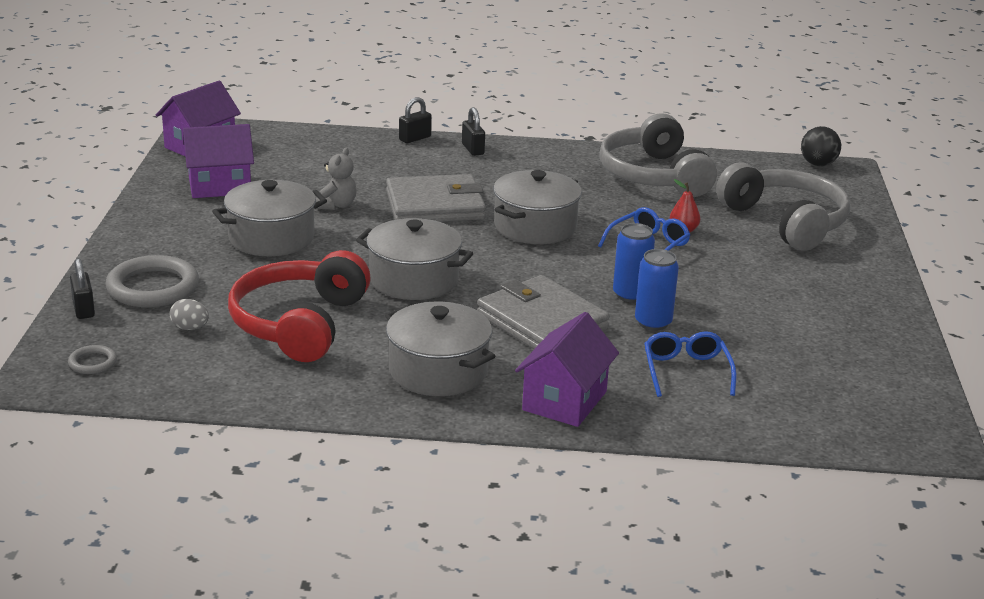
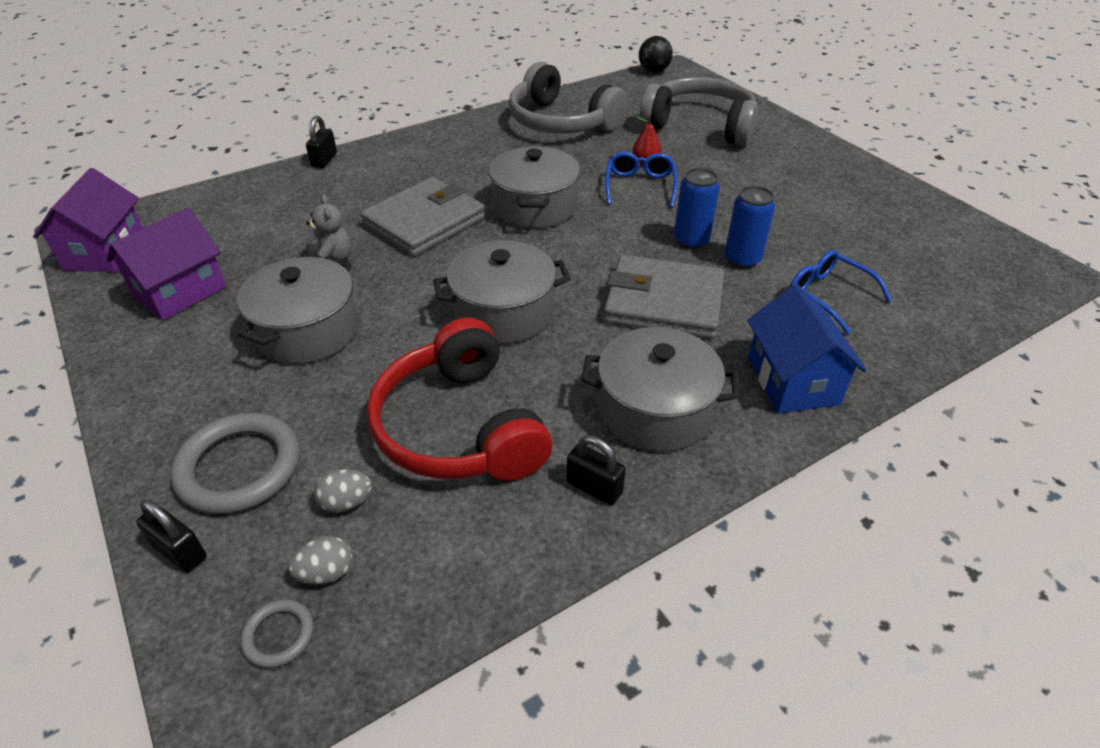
camera: 35 degrees left, 15 degrees up
(144, 351) = (326, 573): none -> grey egg
(472, 149) = (389, 152): black padlock -> black padlock (594, 487)
(564, 401) = (792, 381): purple house -> blue house

